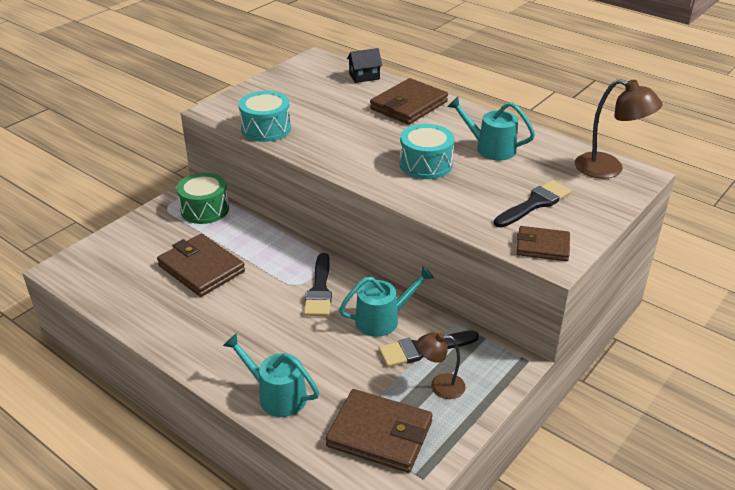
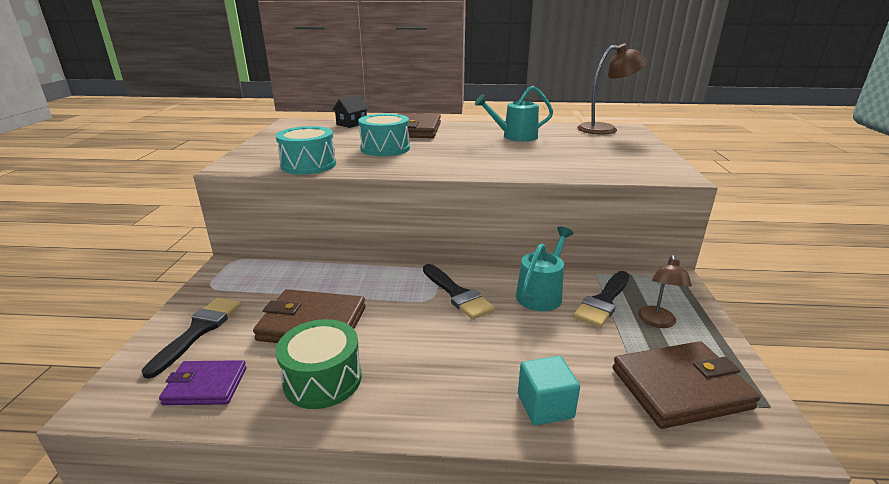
camera: 35 degrees left, 10 degrees down
(111, 284) = (206, 386): none -> purple wallet
(205, 209) = (259, 273): green drum -> green drum (323, 379)
(277, 395) = (545, 406): turquoise watering can -> turquoise cube
(425, 164) = (486, 153): turquoise drum -> turquoise drum (385, 148)
(440, 386) = (657, 322): brown lamp -> brown lamp turned 45 degrees counterclockwise
(534, 204) = (600, 153): black brush -> black brush (198, 331)
(542, 246) = (653, 171): brown wallet -> none

